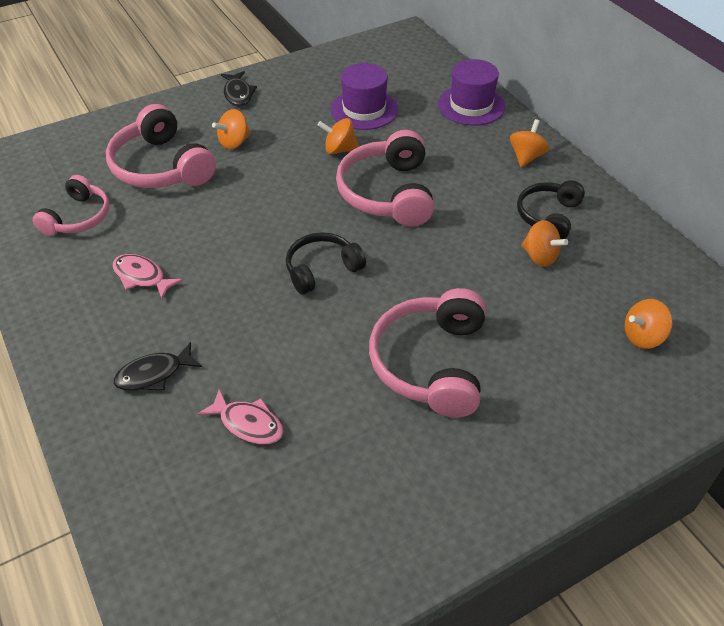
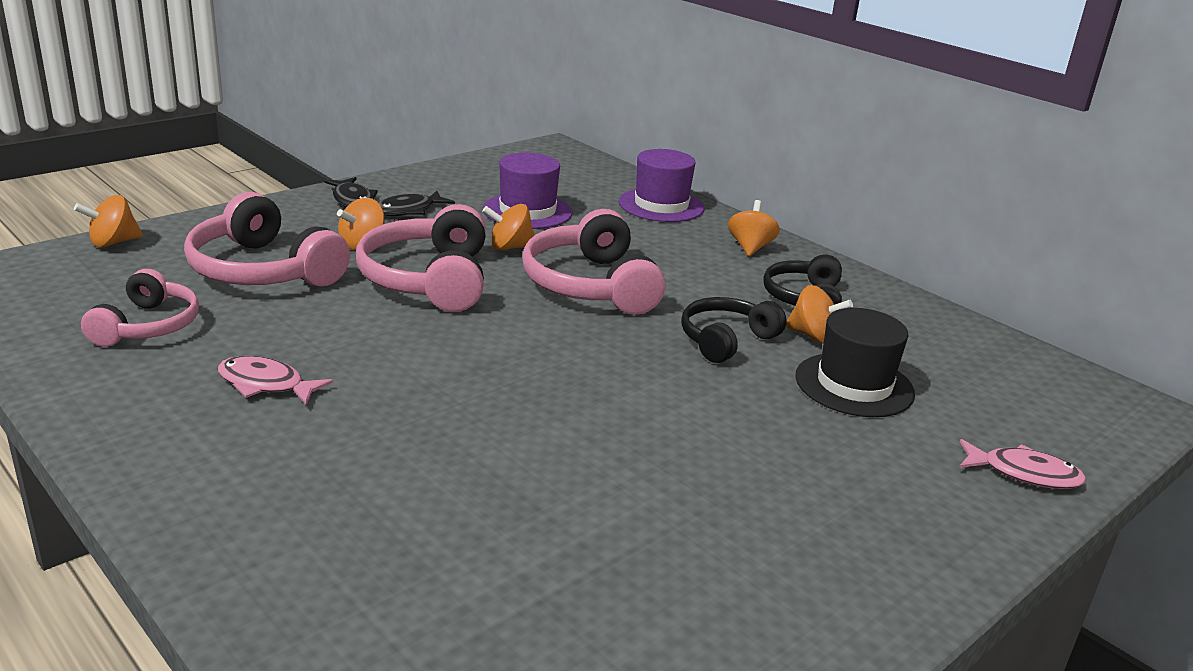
camera: 15 degrees left, 20 degrees down
(154, 374) = (316, 493): black fish -> black fish (408, 210)
(248, 423) = (485, 539): pink fish -> pink fish (1024, 474)
(322, 269) = (531, 363): black headphones -> black headphones (726, 340)
(431, 363) = (724, 450): pink headphones -> pink headphones (429, 280)
(552, 309) = (854, 385): none -> black hat
(642, 337) = (978, 404): orange spinning top -> orange spinning top (113, 243)

